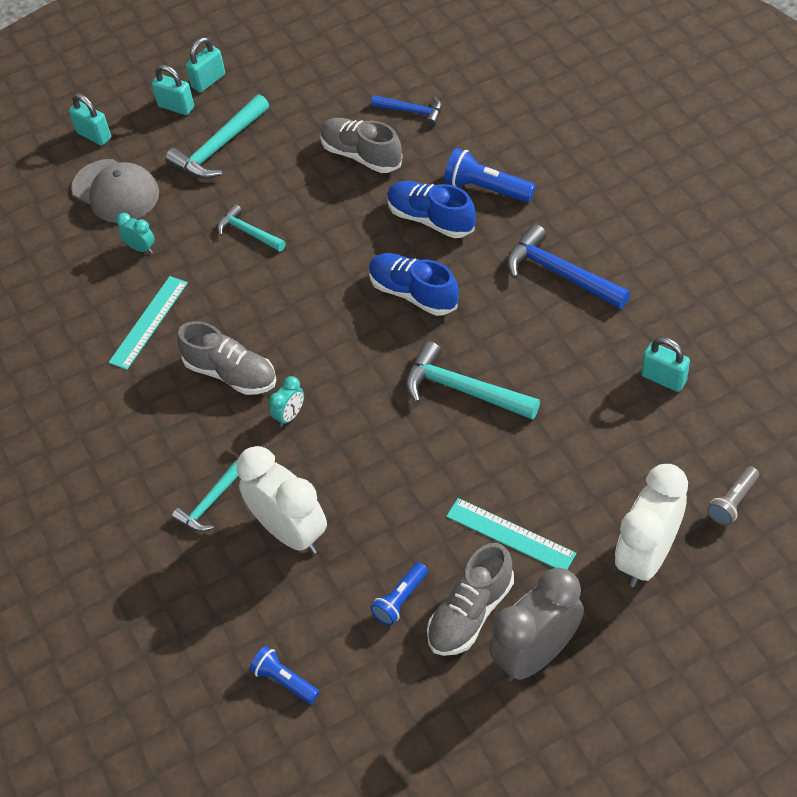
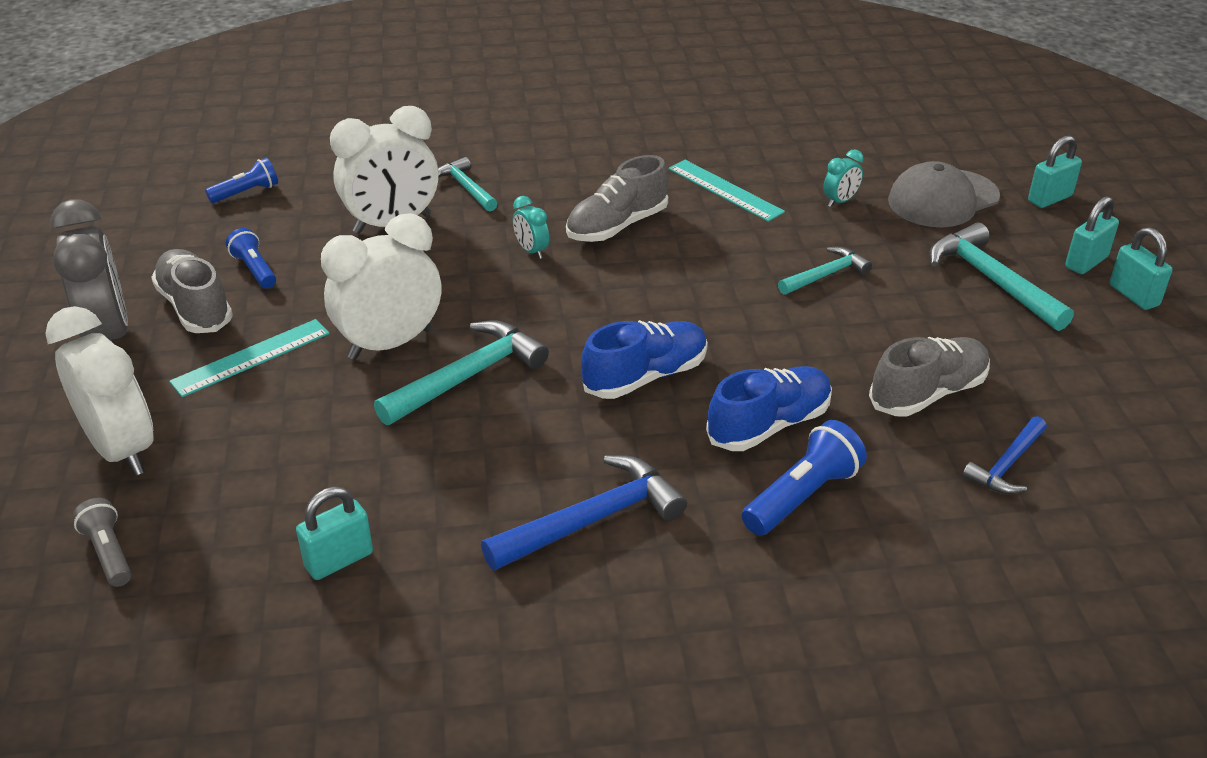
camera: 105 degrees right, 15 degrees down
(450, 453) = (390, 343): none -> white clock

